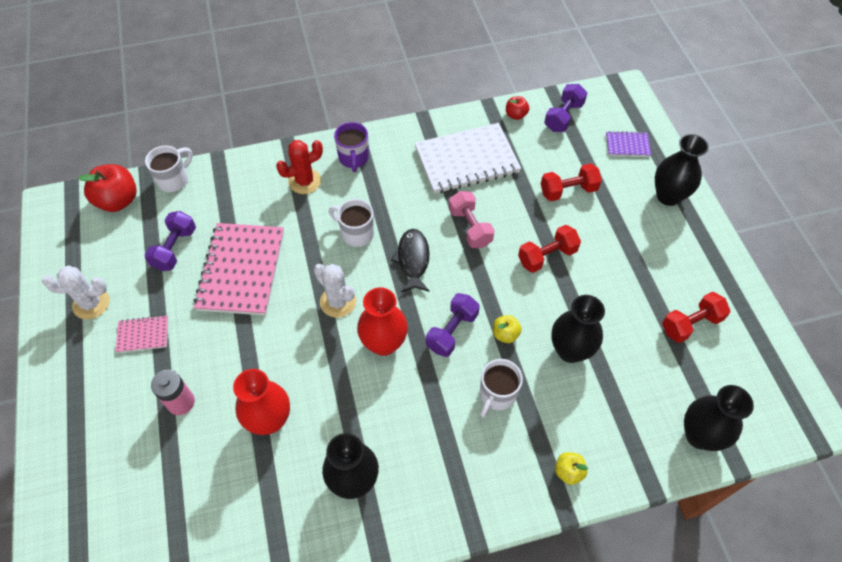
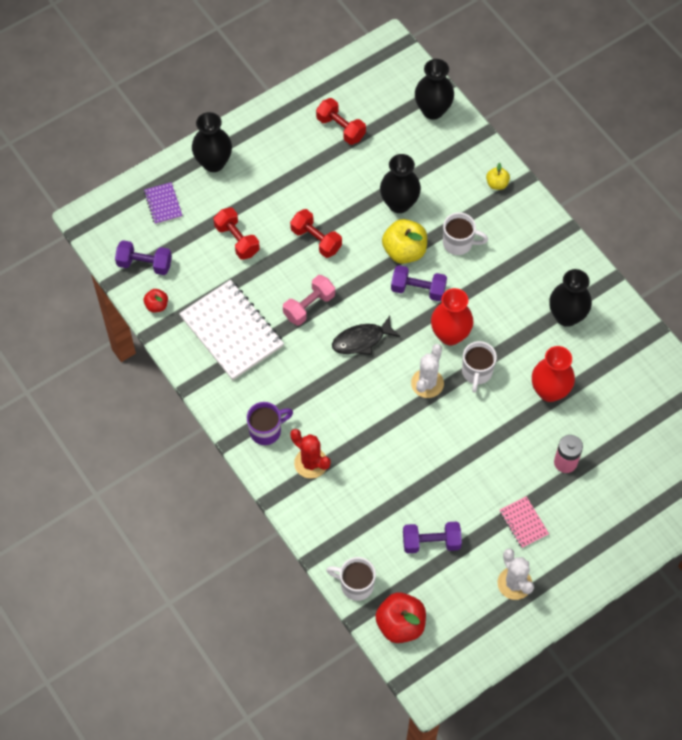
camera: 110 degrees left, 5 degrees up
(241, 270) = (429, 474): pink notebook -> none
(356, 233) = (352, 395): white mug -> white mug (476, 372)
(505, 334) = (404, 251): yellow apple -> yellow apple, size x1.88

